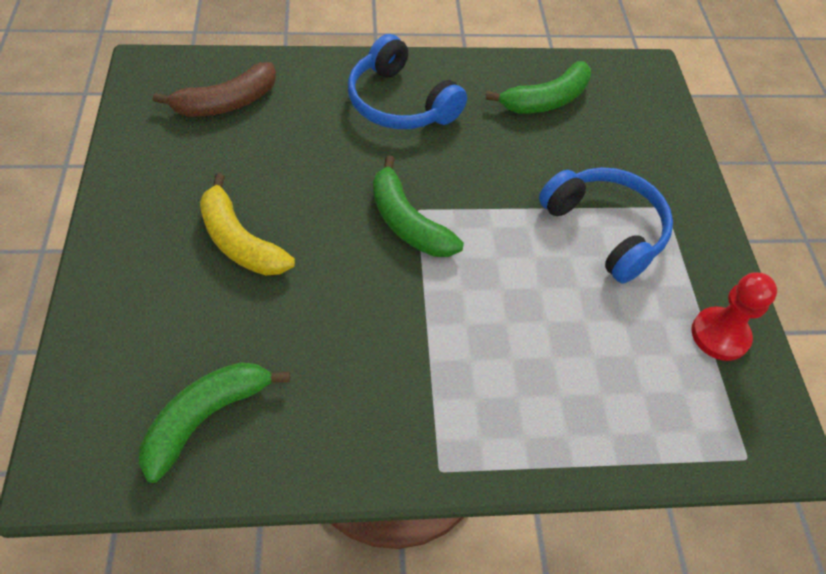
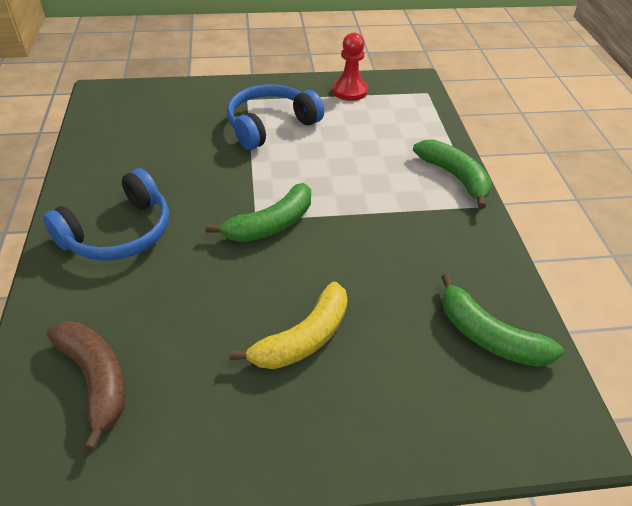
camera: 90 degrees left, 10 degrees down
(546, 100) = (129, 144): green banana -> green banana (454, 177)

